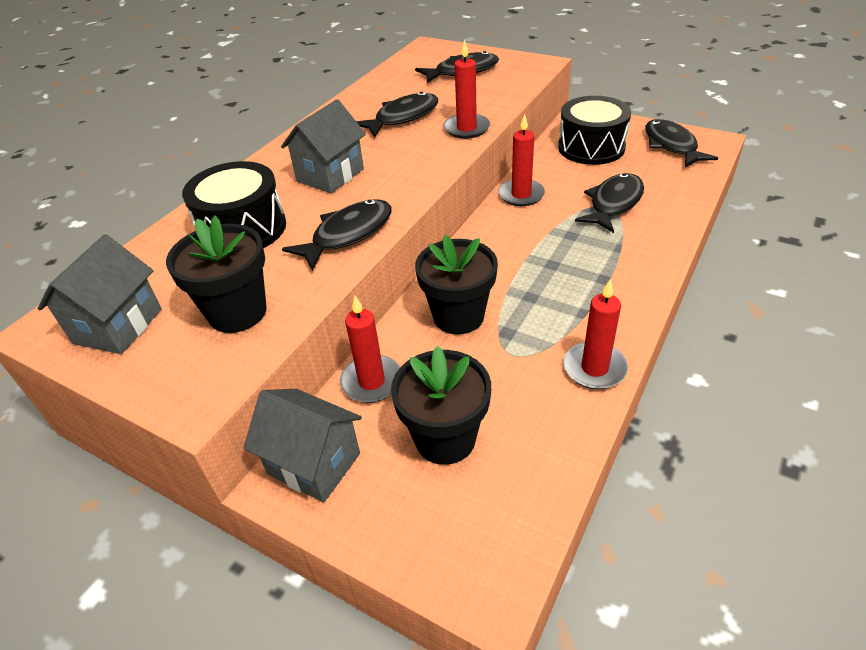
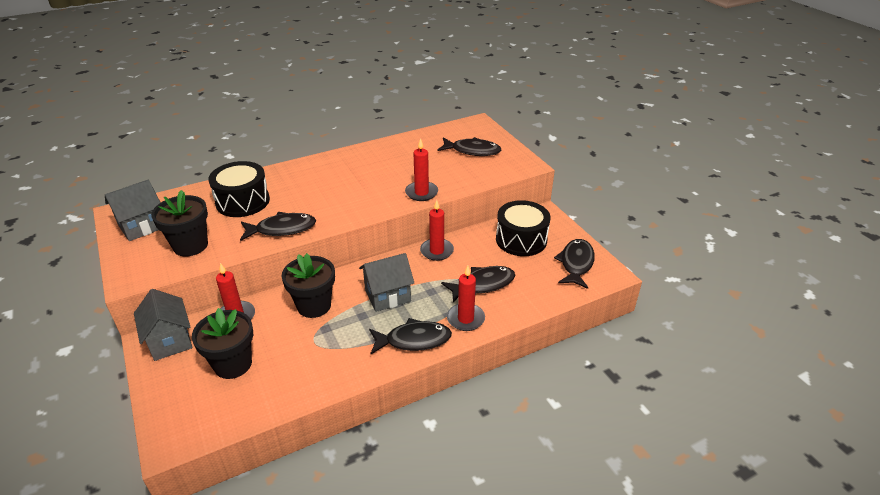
camera: 30 degrees right, 5 degrees down
(330, 175) = (316, 189): grey house -> grey house (388, 296)
(403, 117) = (398, 169): black fish -> black fish (414, 340)
(594, 368) = (342, 373): red candle -> red candle (465, 319)

